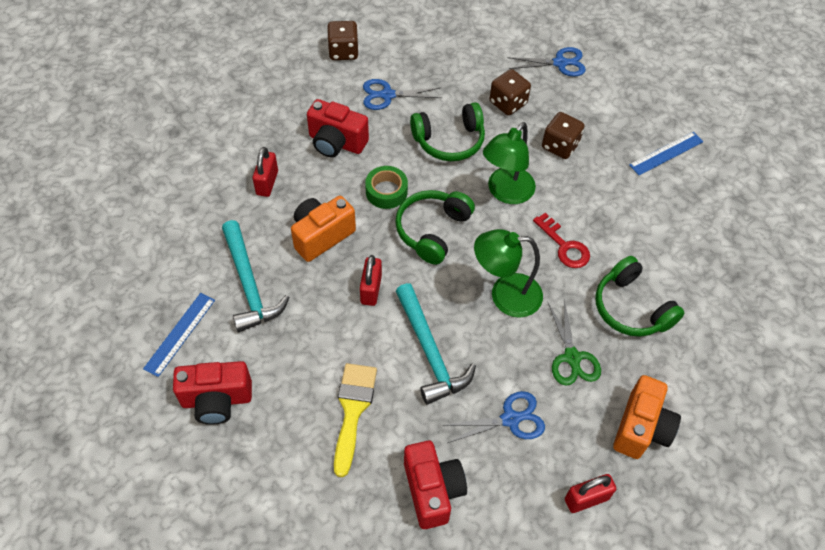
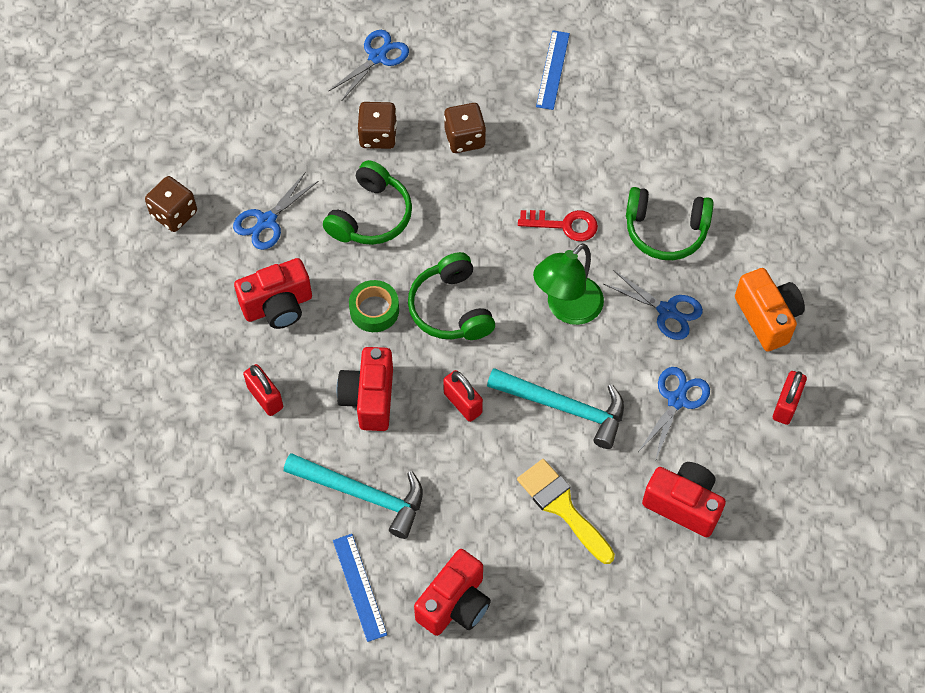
camera: 45 degrees left, 5 degrees up
(321, 236) = (369, 398): orange camera -> red camera
(505, 192) = (469, 221): green lamp -> none
(572, 357) = (667, 311): green scissors -> blue scissors

